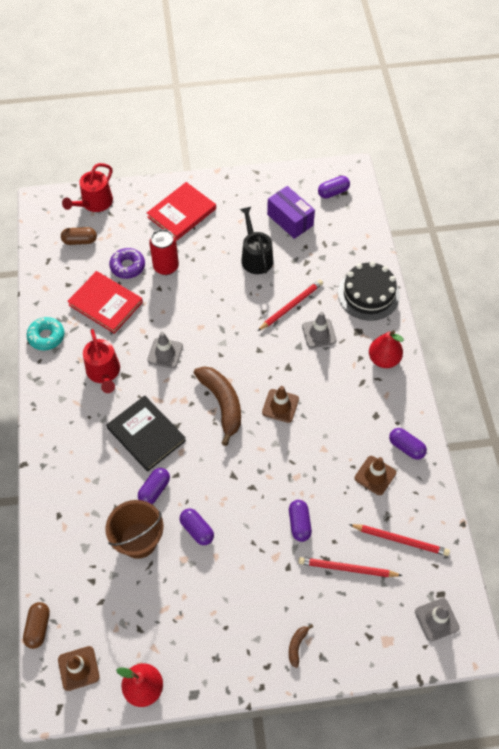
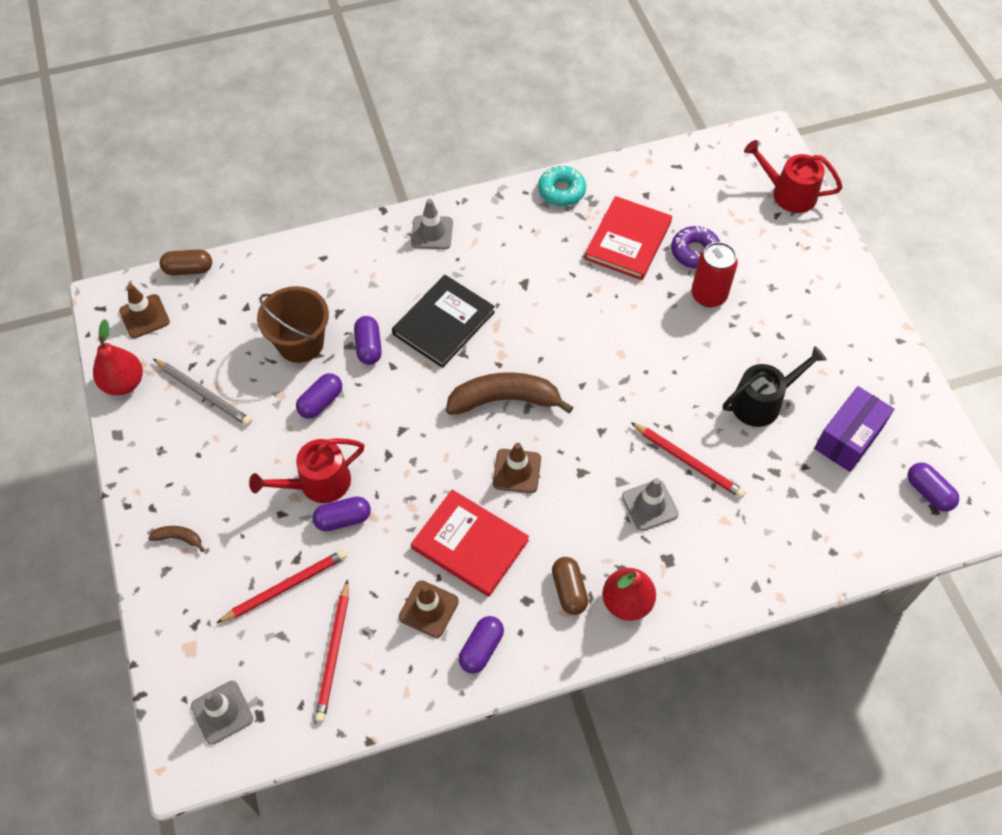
camera: 80 degrees right, 0 degrees up
(80, 241) = (719, 192): brown capsule -> brown capsule (569, 590)
(104, 372) = (524, 260): red watering can -> red watering can (318, 483)
(154, 490) = (368, 347): purple capsule -> purple capsule turned 60 degrees clockwise
(165, 353) = (568, 320): grey traffic cone -> grey traffic cone (432, 233)
(169, 620) = (204, 393): none -> grey pencil
(181, 213) = (809, 296): red book -> red book (470, 544)
(222, 404) = (505, 400): brown banana -> brown banana turned 150 degrees counterclockwise
(347, 568) = (285, 587): red pencil -> red pencil turned 60 degrees clockwise
(368, 294) = (741, 567): black cake -> none

